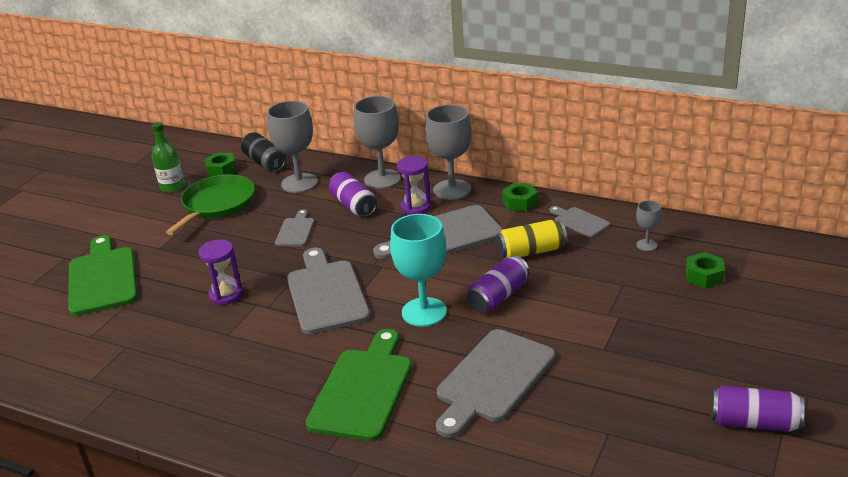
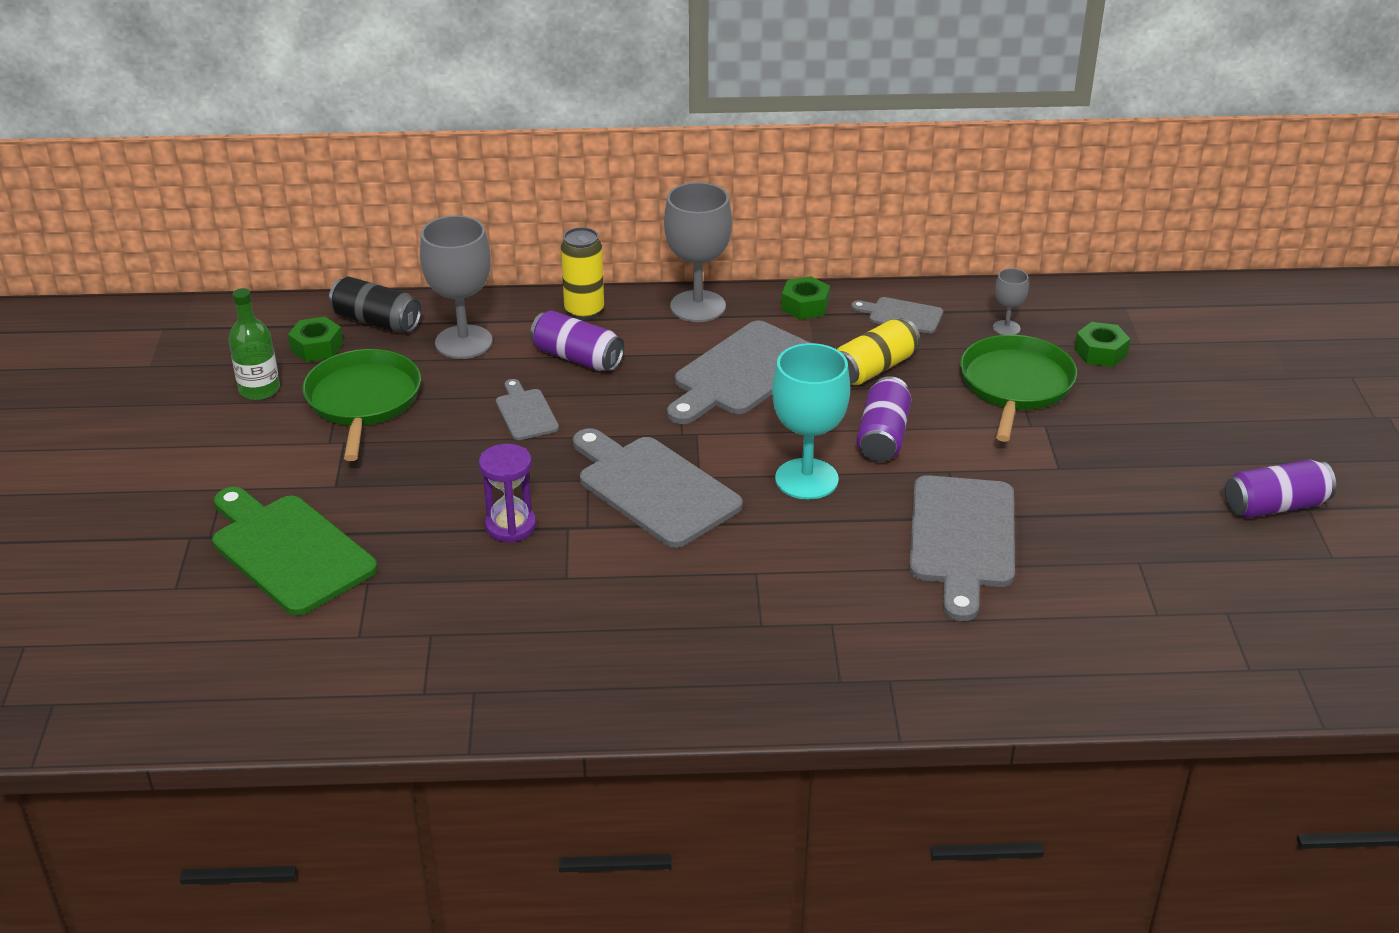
camera: 30 degrees left, 5 degrees up
(363, 390) = (816, 595): green cutting board -> none
(382, 179) = (584, 311): grey goblet -> yellow can
(416, 207) = (669, 342): purple hourglass -> none
(620, 285) = (1015, 385): none -> green pan

